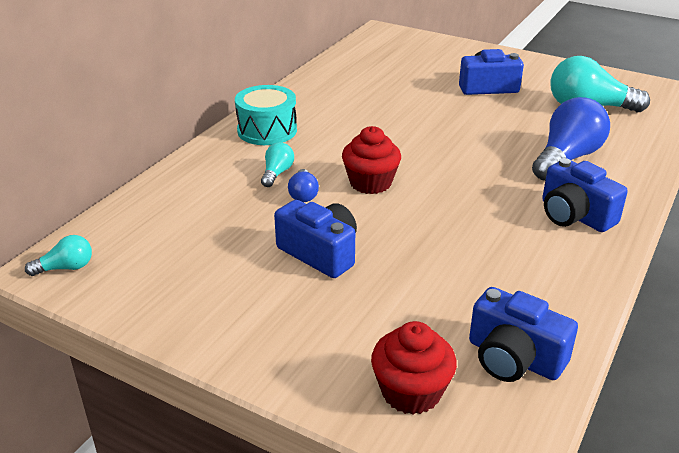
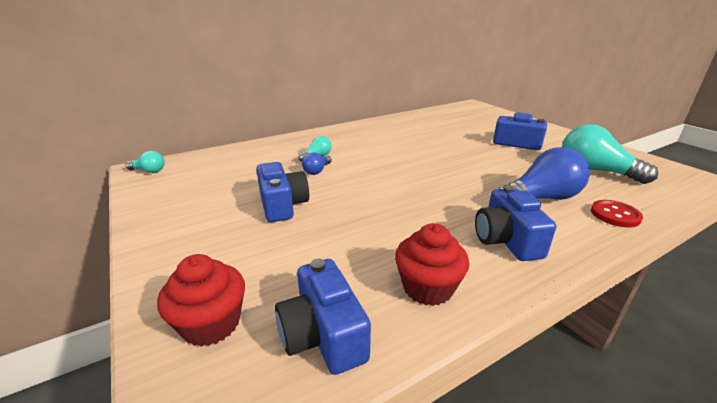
camera: 30 degrees right, 5 degrees down
(267, 130) = (340, 136): turquoise drum -> none
(370, 183) = (367, 175): red cupcake -> red cupcake (427, 288)
(638, 157) = (615, 215): none -> red button

